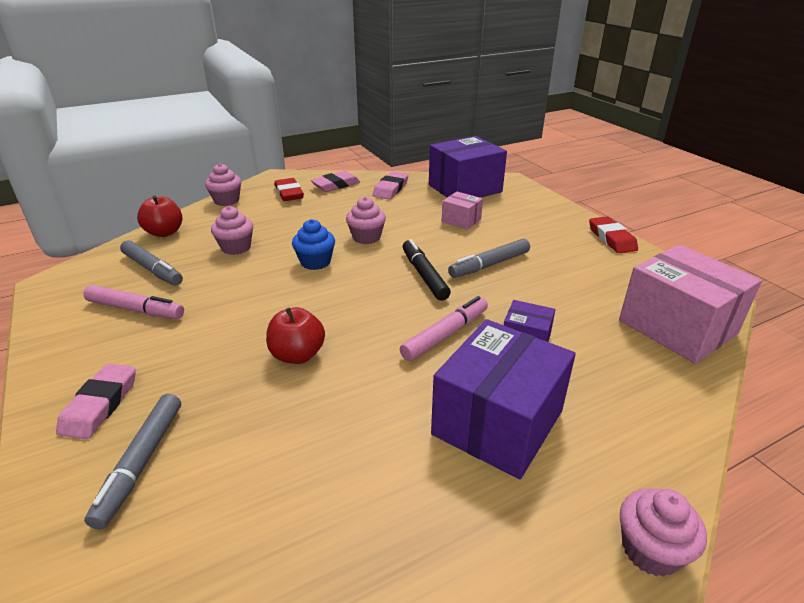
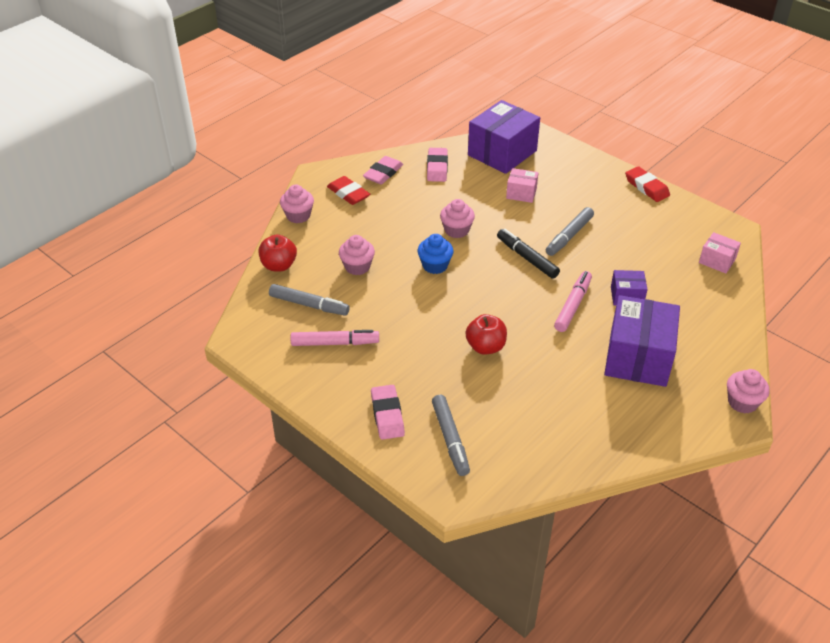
camera: 20 degrees left, 10 degrees up
(677, 327) = (717, 261): pink box -> pink box, size x0.49

